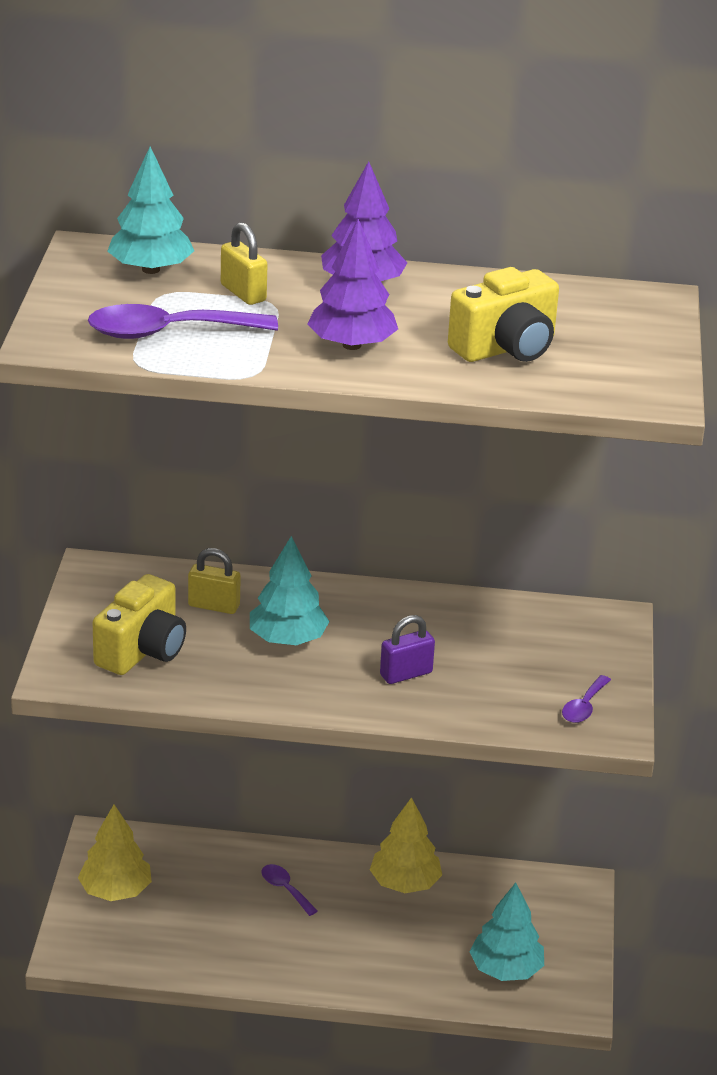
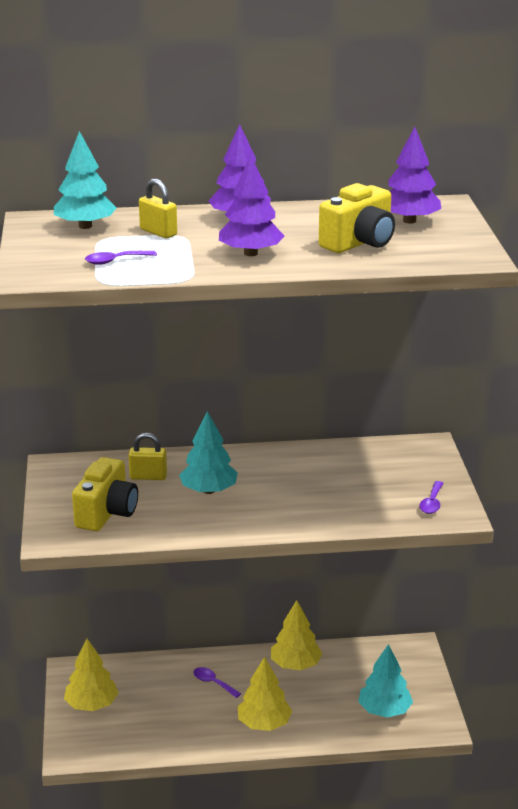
camera: 10 degrees left, 5 degrees down
(168, 332) = (115, 261): purple spoon -> purple spoon, size x0.52
(336, 958) = (264, 723): none -> yellow tree
(406, 674) = (300, 500): purple padlock -> none
(592, 320) = (409, 221): none -> purple tree

